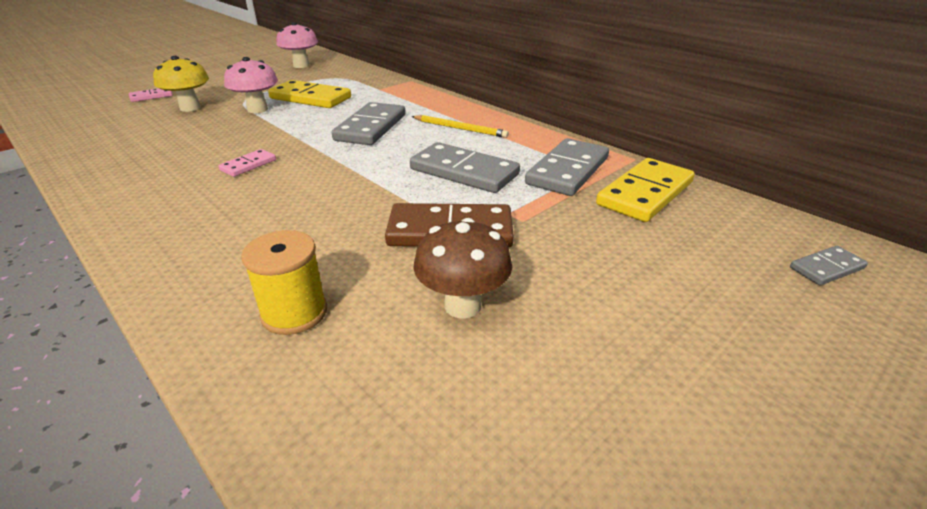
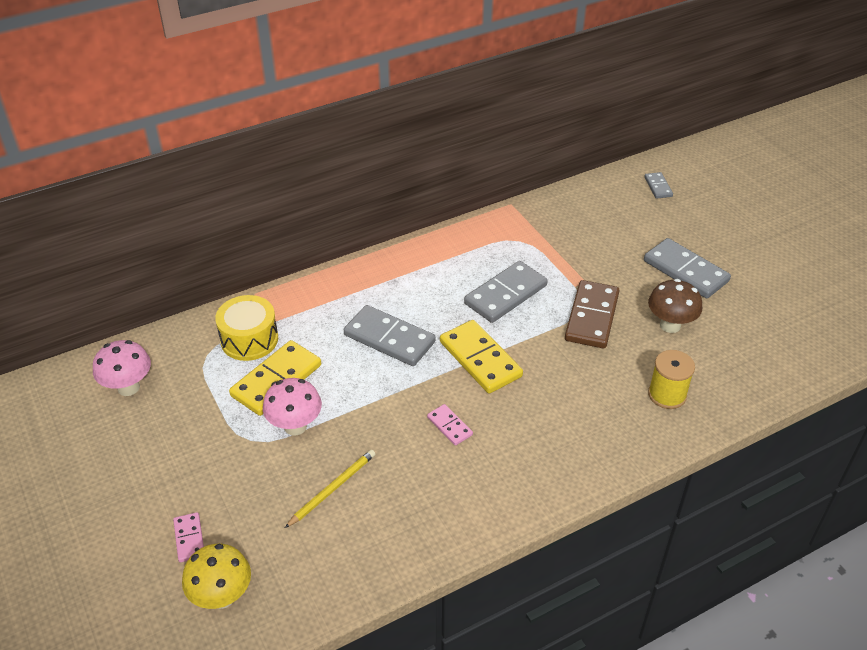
camera: 75 degrees left, 10 degrees up
(190, 108) = (259, 490): yellow mushroom -> yellow mushroom (222, 596)
(356, 85) = (249, 339): none -> yellow drum
(460, 129) = (416, 281): yellow pencil -> yellow pencil (332, 489)
(568, 171) = (520, 242): grey domino -> grey domino (685, 271)
(645, 193) = (564, 218): yellow domino -> yellow domino (480, 359)

